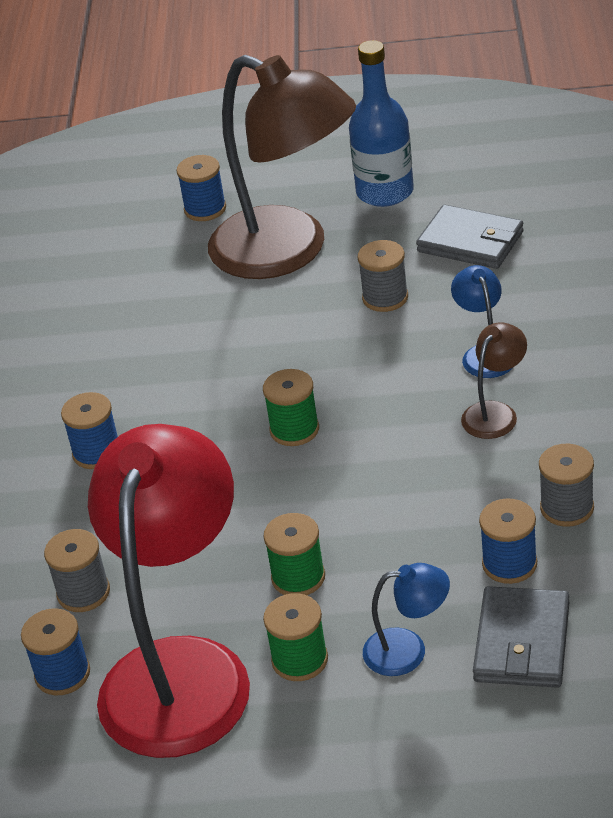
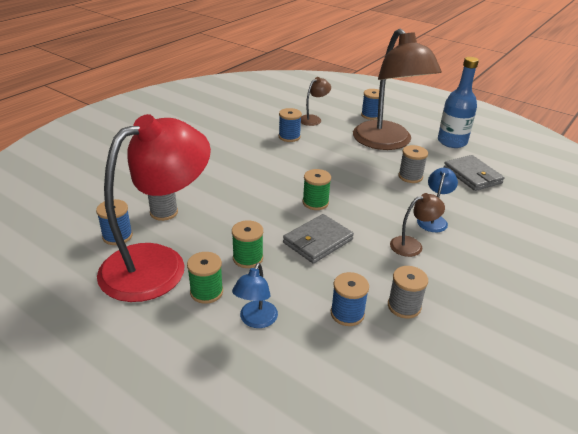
camera: 30 degrees right, 5 degrees down
(97, 452) = (232, 169): blue spool -> blue spool (289, 137)
(116, 273) = (313, 119): none -> brown lamp
(408, 650) = (256, 320): blue lamp -> blue lamp turned 75 degrees clockwise
(522, 642) = (312, 355): grey wallet -> grey wallet (317, 241)

